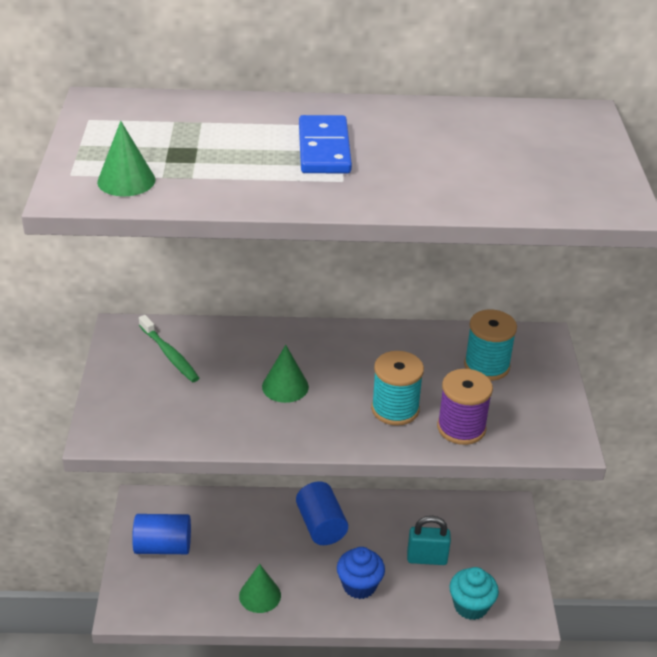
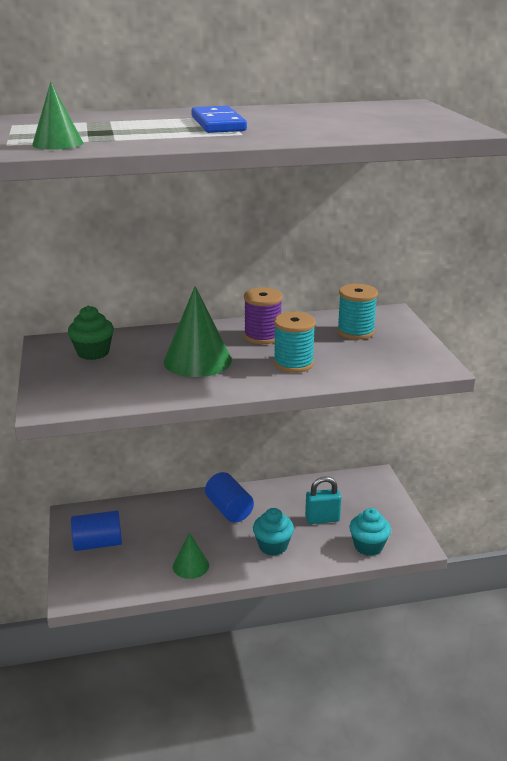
camera: 10 degrees left, 10 degrees down
(169, 354) = (93, 352): green toothbrush -> green cupcake
(285, 386) = (197, 360): green cone -> green cone, size x1.72
(359, 585) = (273, 546): blue cupcake -> turquoise cupcake
(461, 428) = (351, 368): purple spool -> purple spool (262, 336)

